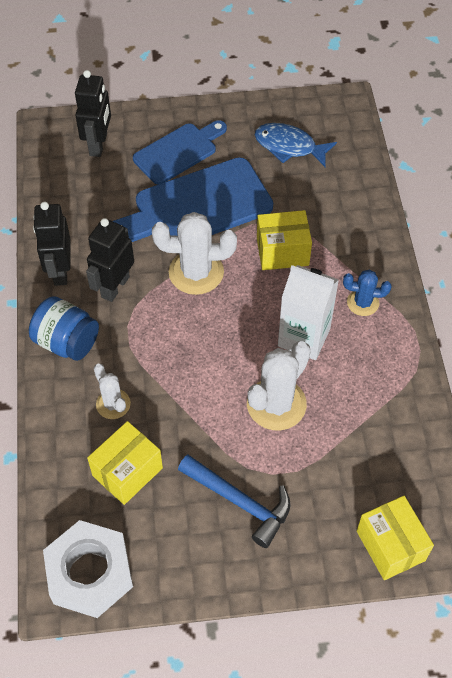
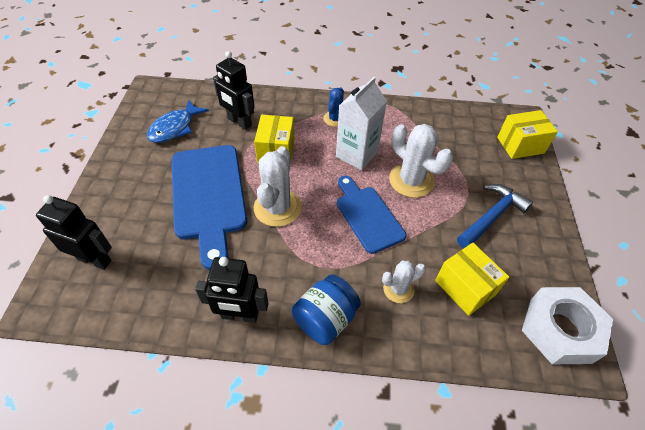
camera: 80 degrees left, 5 degrees down
(115, 287) = (273, 270): black robot -> black robot (239, 122)
(178, 152) = (140, 198): blue cutting board -> blue cutting board (367, 216)

